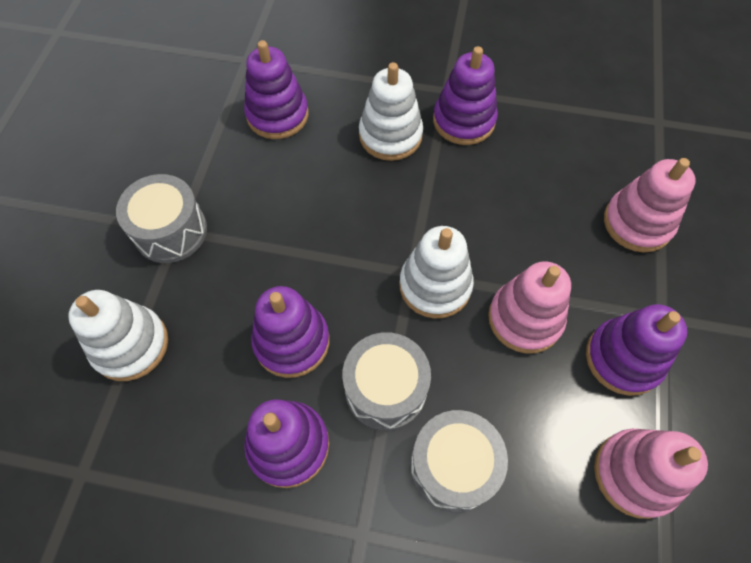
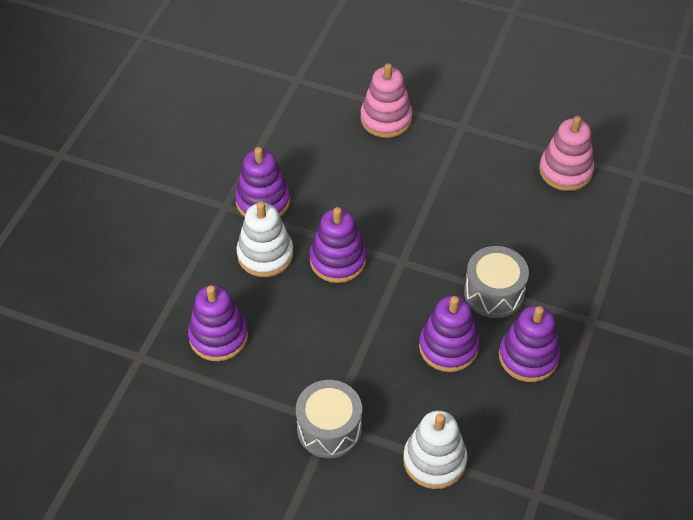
camera: 80 degrees left, 10 degrees down
(435, 285) = (416, 249): white stacking toy -> none
(453, 466) = (552, 263): grey drum -> none
(525, 319) = (452, 201): pink stacking toy -> none
(623, 358) = (489, 155): purple stacking toy -> purple stacking toy (337, 260)

